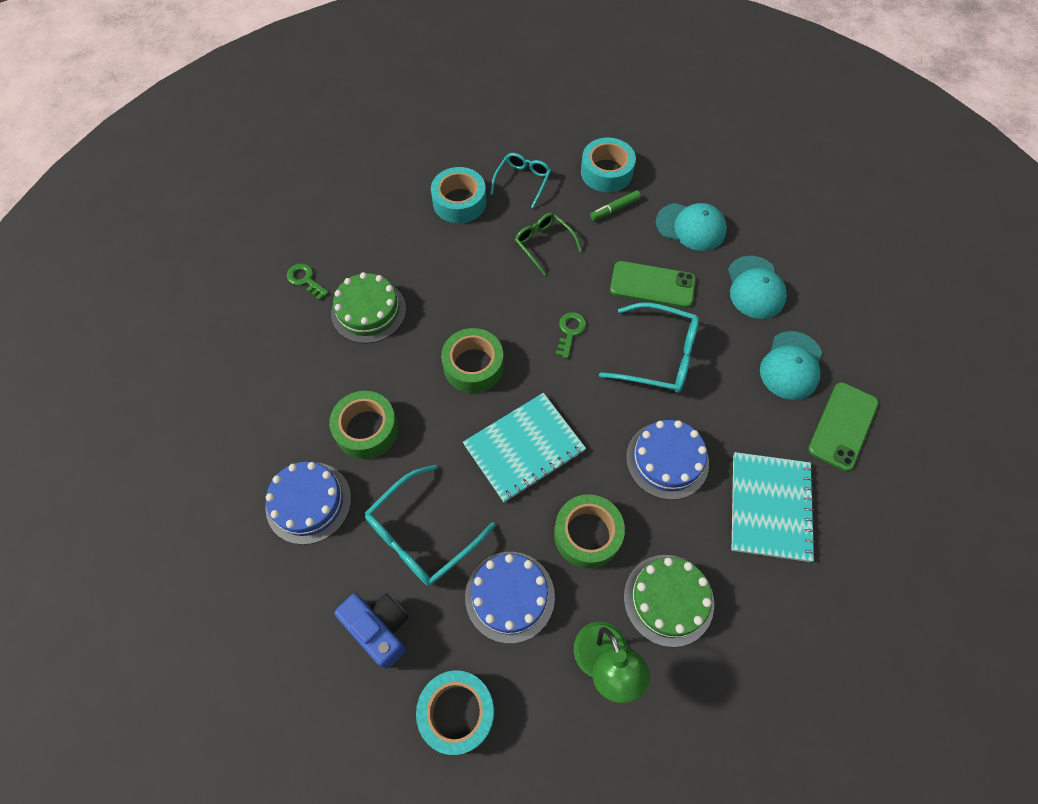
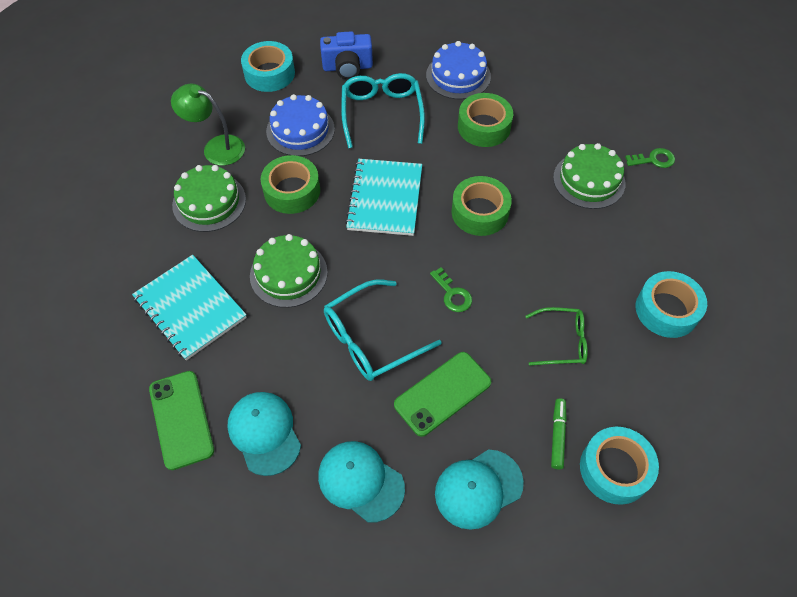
camera: 130 degrees right, 5 degrees down
(522, 181) = (657, 380): turquoise glasses -> none
(667, 460) = (288, 274): blue cake -> green cake

